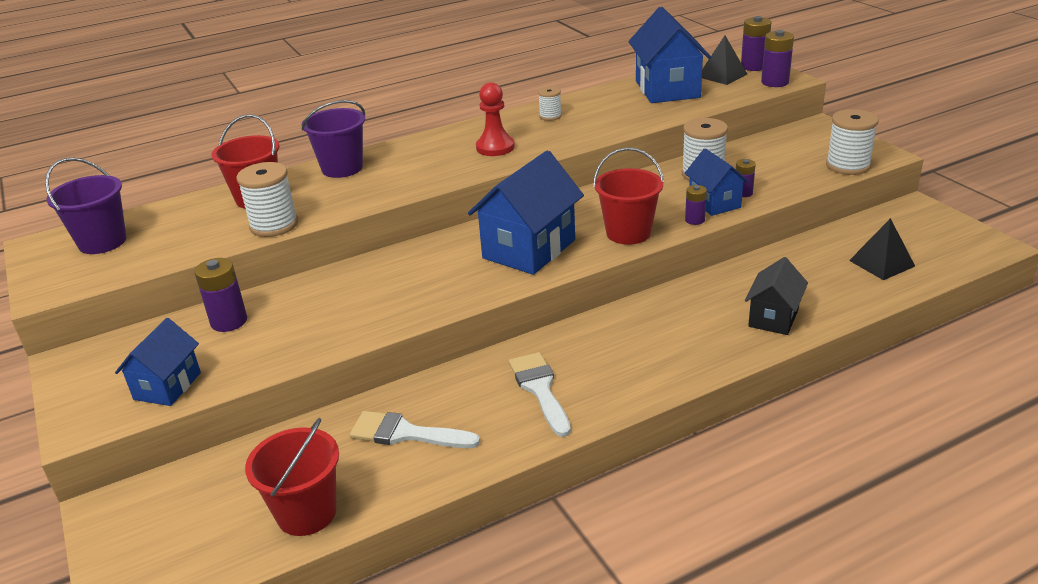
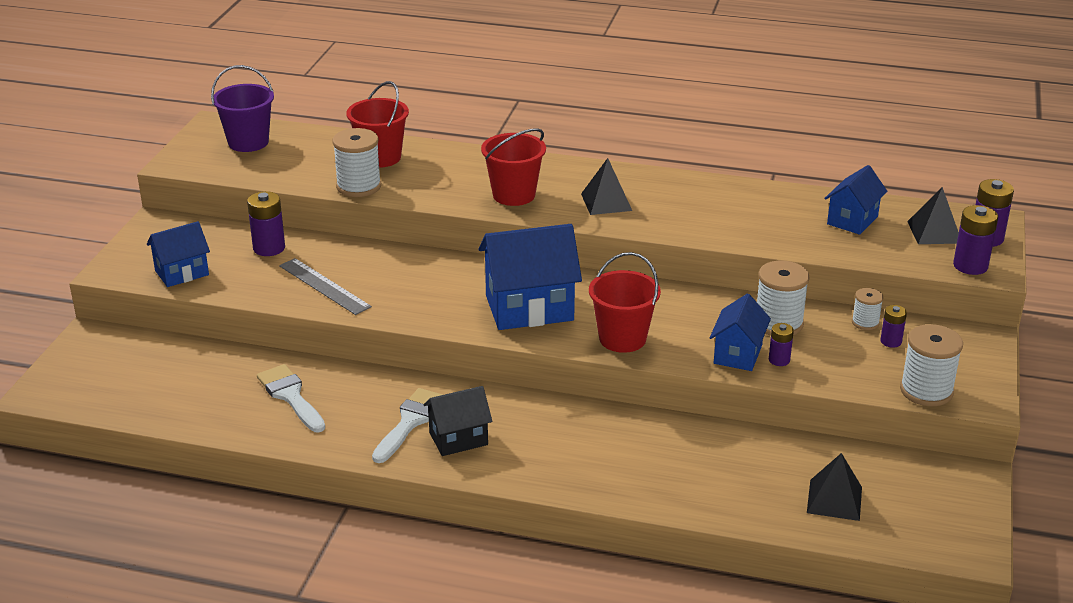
camera: 40 degrees right, 0 degrees up
(306, 513) = (175, 407): red bucket -> red bucket (514, 195)
(333, 322) = (324, 286): none -> grey ruler
(342, 168) = (470, 161): purple bucket -> none
(495, 147) = (606, 202): red pawn -> black pyramid
(550, 116) = (700, 195): white spool -> white spool (865, 322)
(667, 89) = (852, 220): blue house -> blue house, size x0.59
(695, 220) = (693, 359): purple battery -> purple battery (891, 341)
(773, 318) = (657, 482): black house -> black house (458, 439)

